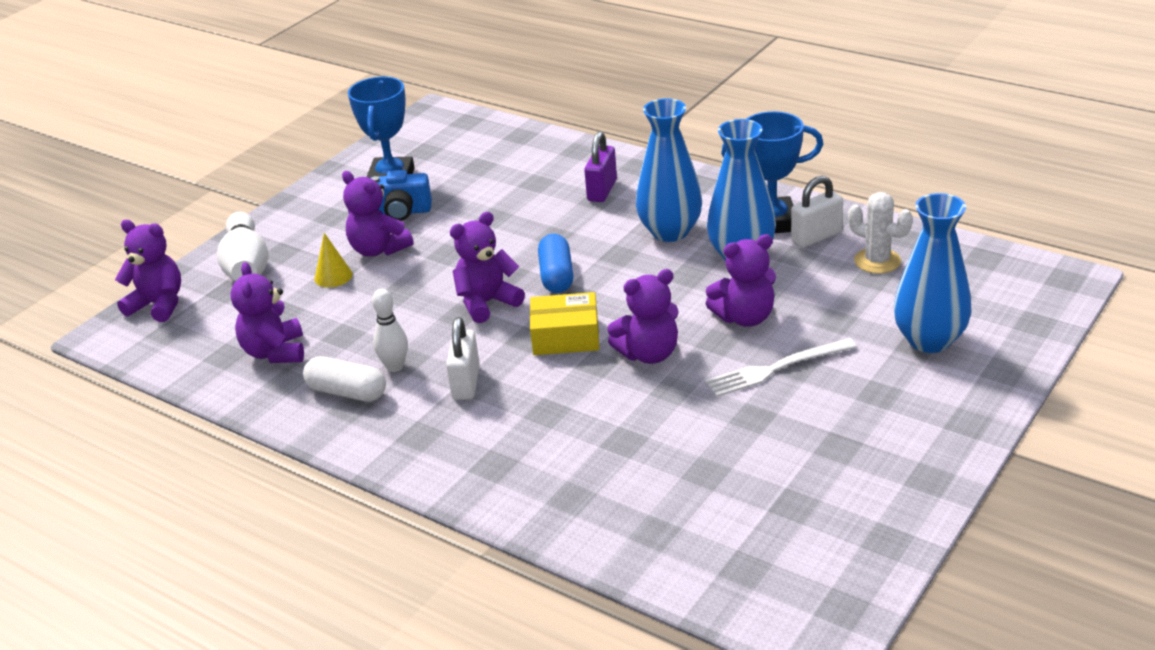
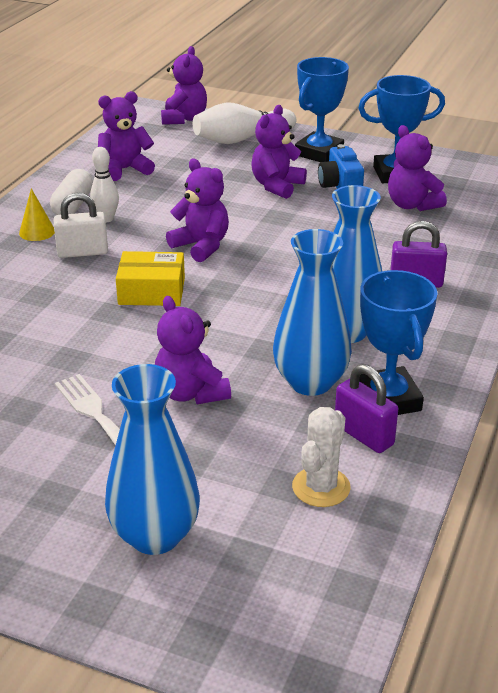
camera: 75 degrees right, 0 degrees up
(315, 218) = (319, 153): none -> blue trophy
(333, 276) = (232, 174): yellow cone -> yellow cone (37, 232)
(556, 276) = (250, 275): blue capsule -> none
(565, 336) = (151, 291): yellow box -> yellow box turned 75 degrees counterclockwise
(649, 354) = (125, 339): purple teddy bear -> purple teddy bear (412, 205)
(816, 237) = (363, 435): white padlock -> purple padlock

